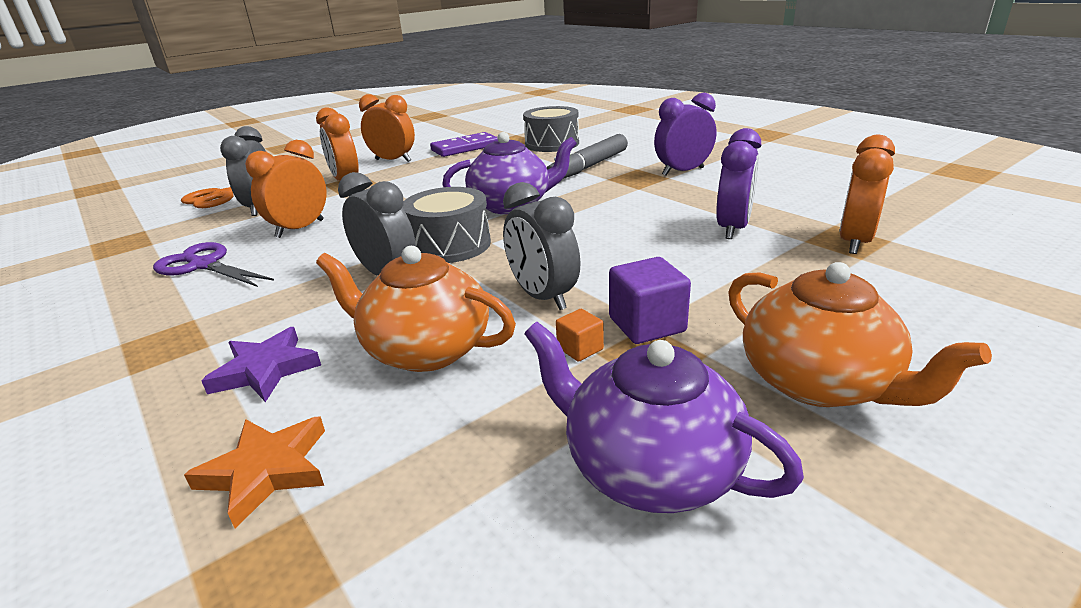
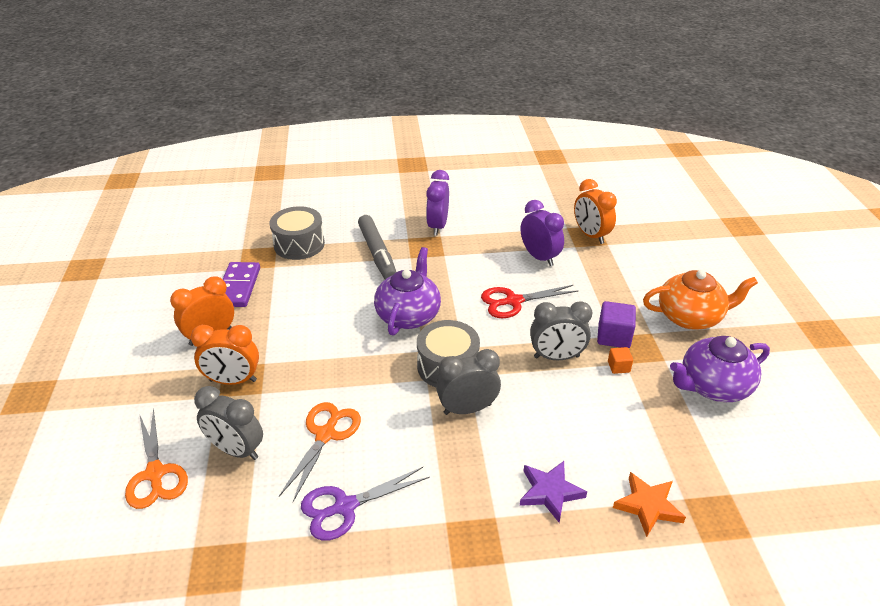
camera: 60 degrees left, 10 degrees up
(300, 229) = (326, 434): orange clock -> orange scissors
(425, 350) = (578, 420): orange teapot -> none
(616, 241) = (513, 301): none -> red scissors

